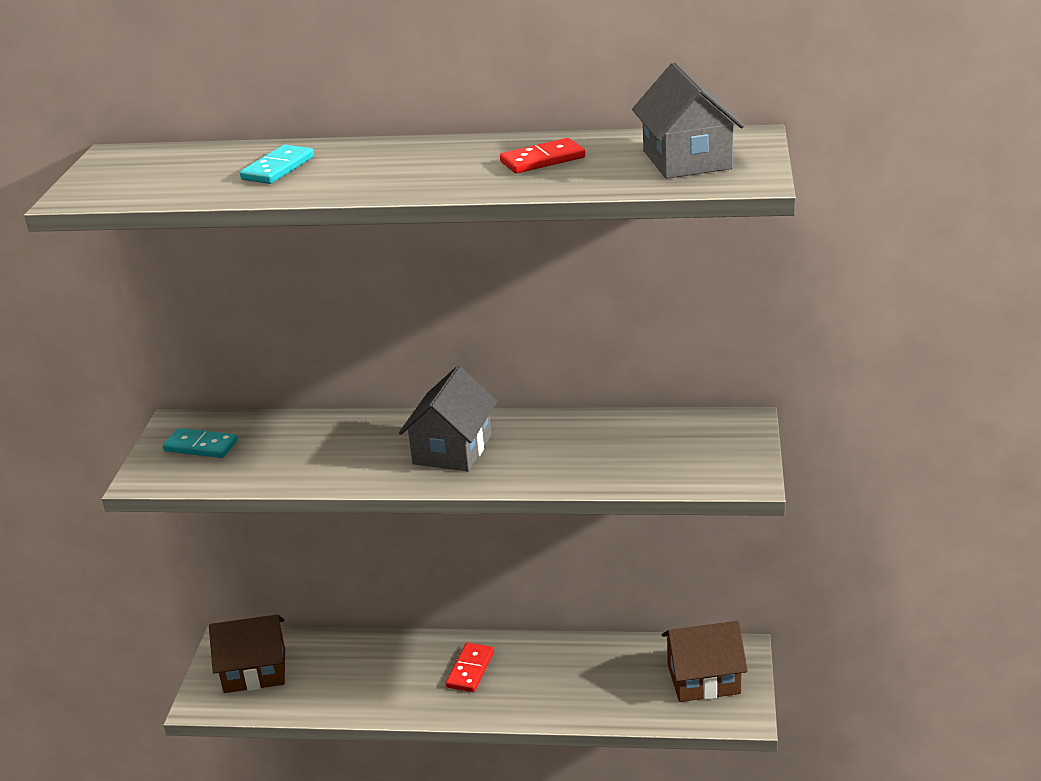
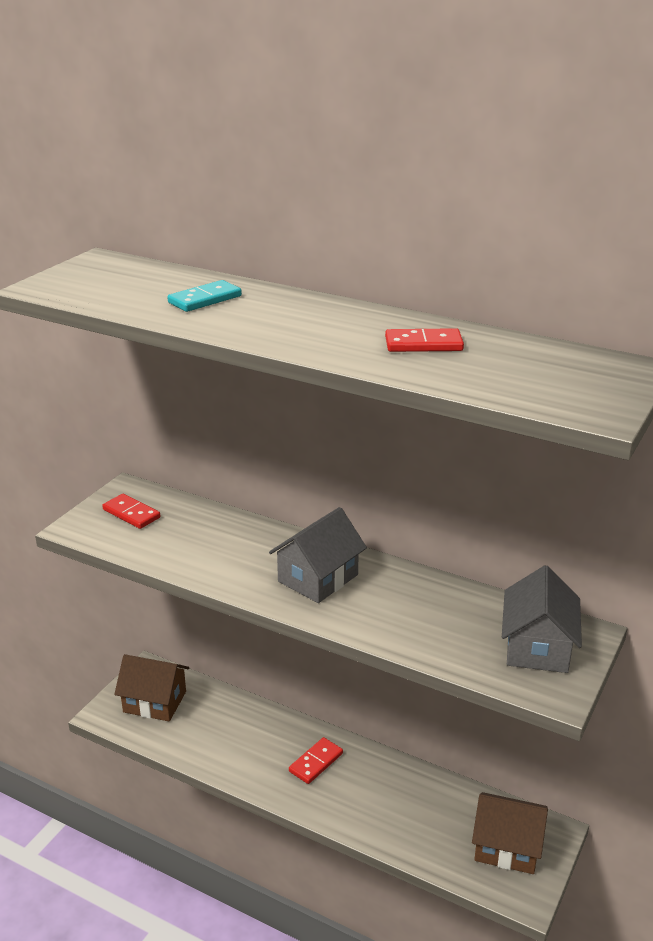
camera: 20 degrees right, 0 degrees up
(200, 446) = (131, 514): turquoise domino -> red domino
(687, 160) = (554, 376): grey house -> grey house (537, 647)

